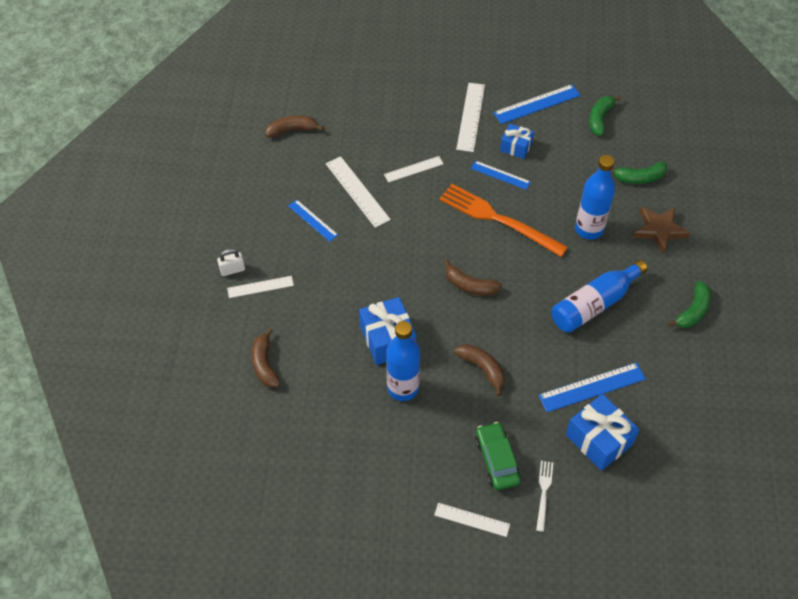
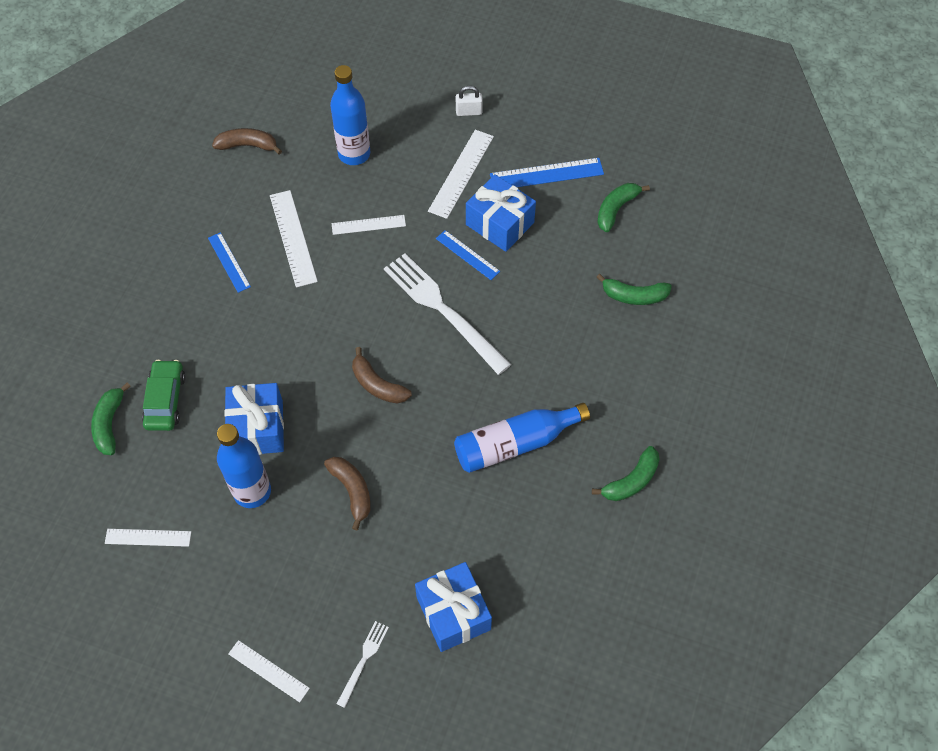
camera: 15 degrees right, 5 degrees up
(232, 270) = (117, 302): white padlock -> white padlock (469, 112)
(260, 287) = (140, 329): white ruler -> white ruler (148, 537)
(264, 364) = (109, 424): brown banana -> green banana
(497, 460) = (325, 606): green car -> green car (165, 400)
(498, 219) = (443, 310): orange fork -> white fork
(516, 147) = (499, 224): blue gift -> blue gift, size x1.63
(589, 229) = (546, 347): blue bottle -> blue bottle (354, 154)
(592, 387) = (471, 546): blue ruler -> none
(659, 230) = (631, 369): brown star -> none

